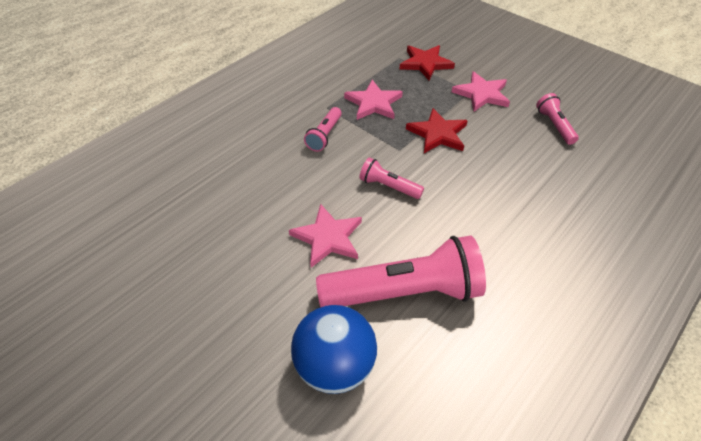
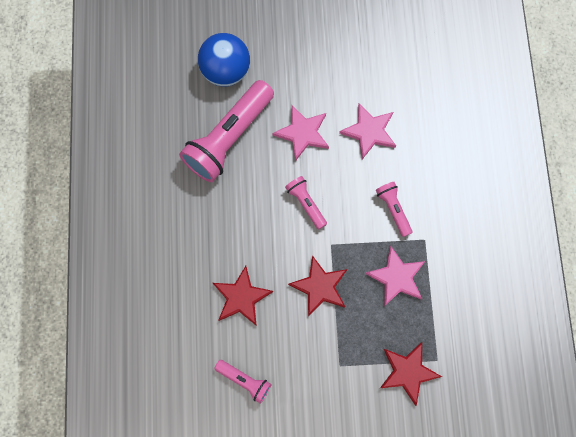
camera: 135 degrees right, 25 degrees up
(388, 186) = (306, 204): pink flashlight -> pink flashlight turned 105 degrees counterclockwise
(481, 94) = (328, 371): pink star -> pink star (369, 132)
(512, 169) = (241, 297): none -> red star

